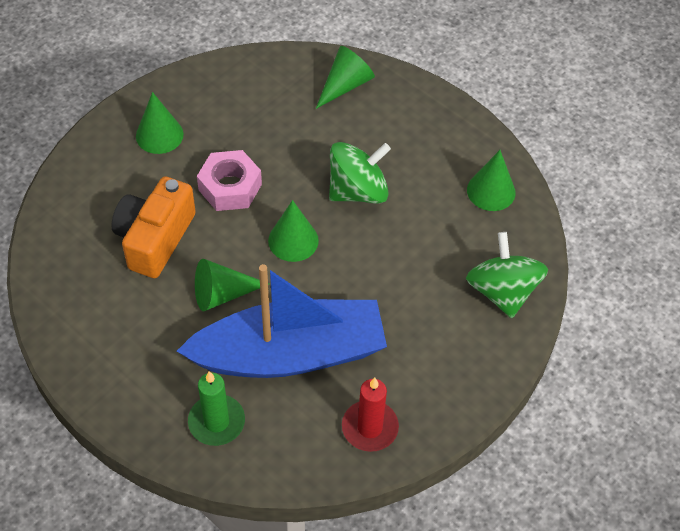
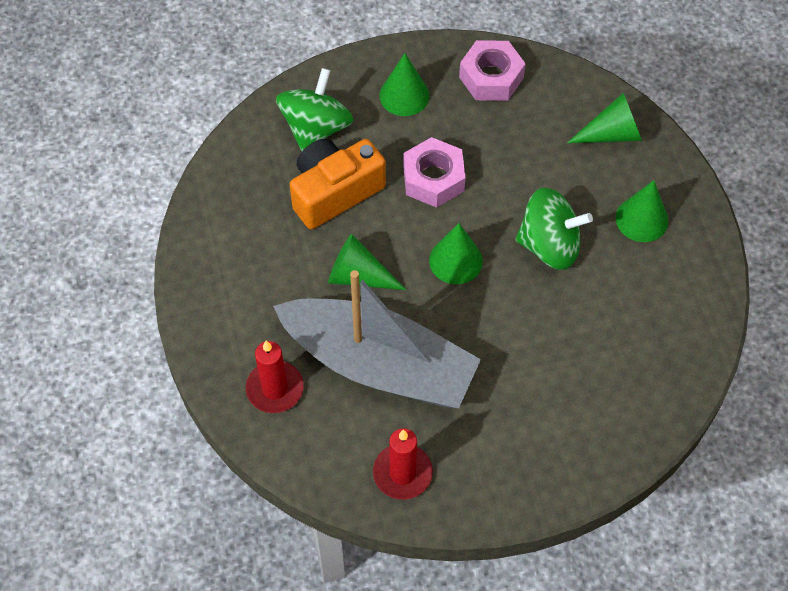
camera: 35 degrees right, 5 degrees up
(216, 422) = (275, 389): green candle -> red candle
(221, 88) = (491, 77): none -> pink nut
(290, 354) = (379, 364): blue boat -> grey boat
(491, 191) = (680, 315): green cone -> green cone (642, 219)
(502, 291) = (618, 419): green spinning top -> green spinning top (316, 128)

